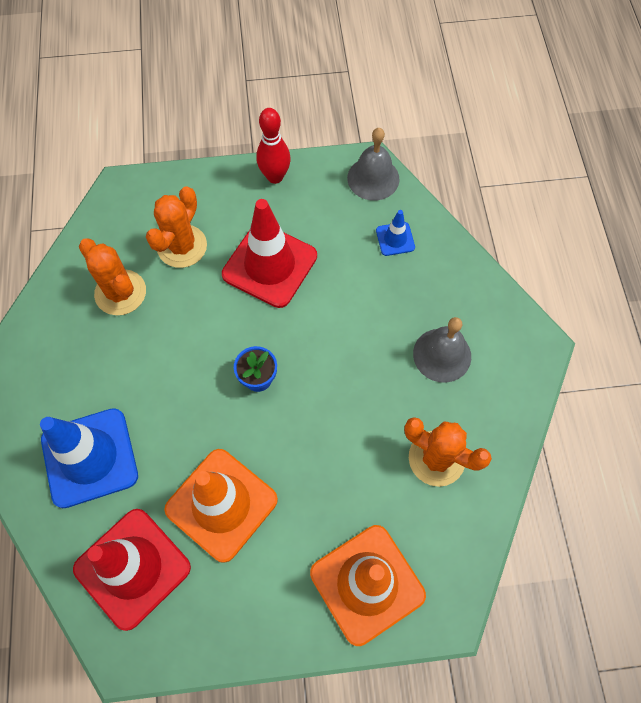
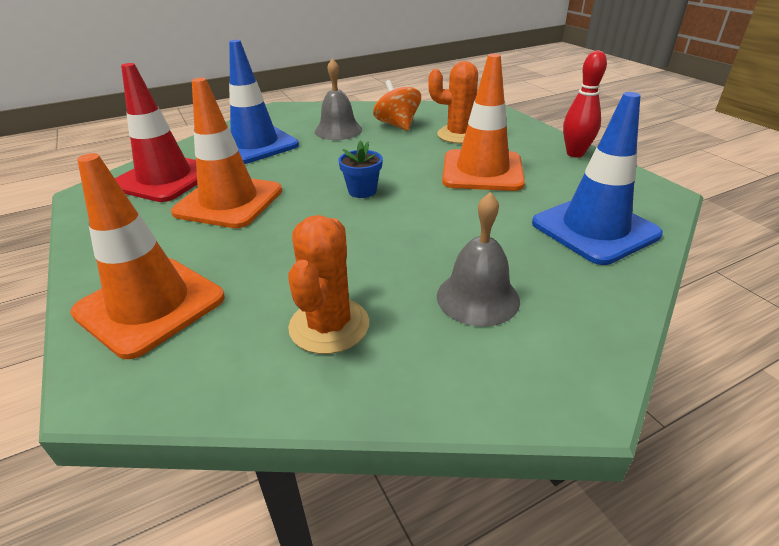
camera: 70 degrees right, 30 degrees down
(120, 292) = (397, 125): orange cactus -> orange spinning top
(269, 265) = (482, 171): red traffic cone -> orange traffic cone
(373, 178) = (649, 199): grey bell -> grey bell (338, 130)
(395, 239) = (594, 229): blue traffic cone -> blue traffic cone, size x2.17

